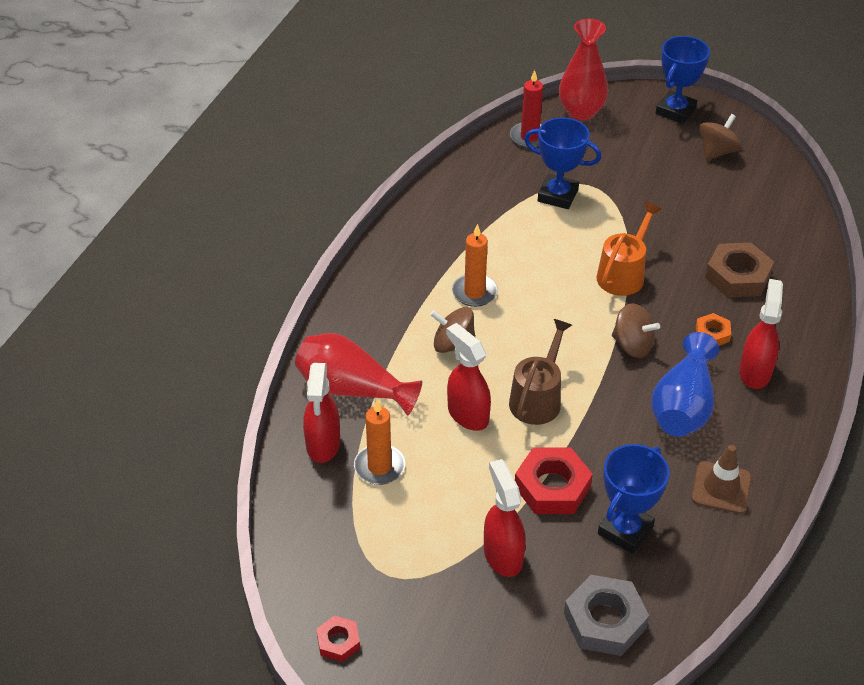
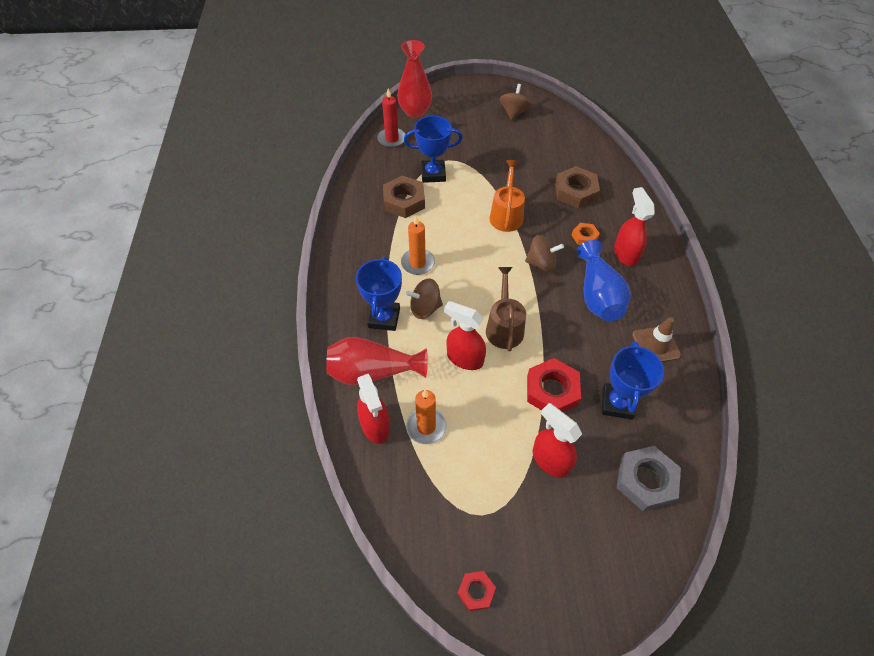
camera: 25 degrees left, 10 degrees up
(500, 216) = (404, 201): none -> brown nut
(675, 111) = (473, 93): blue trophy -> blue trophy (384, 318)

